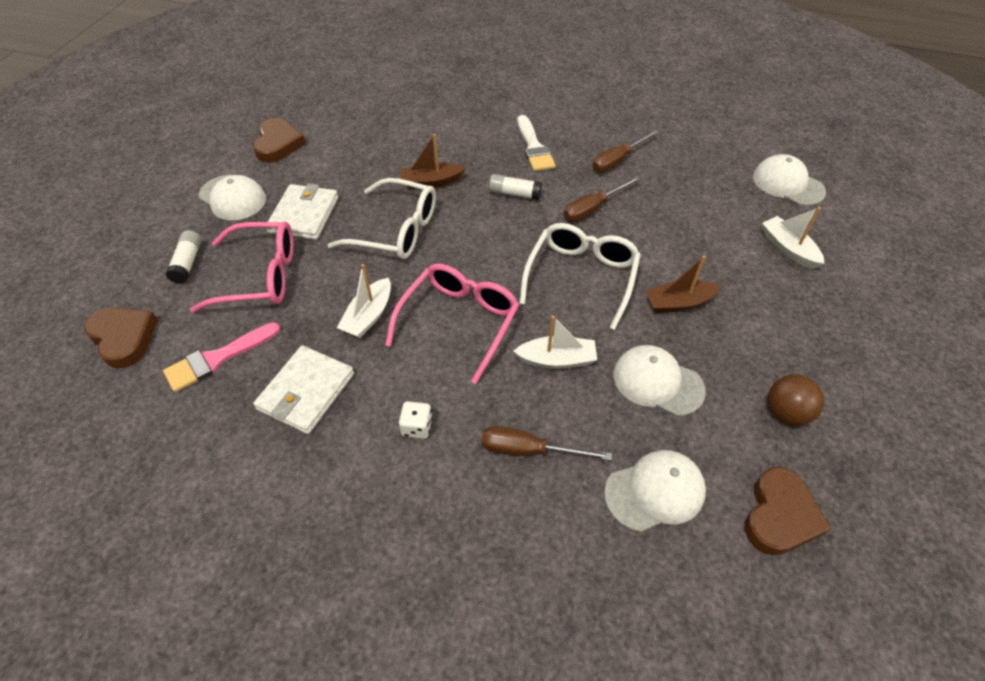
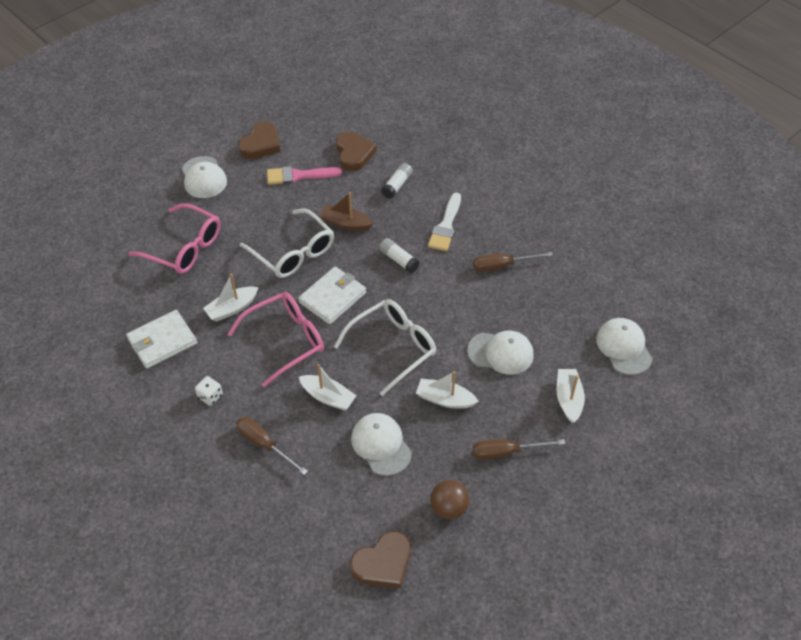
camera: 30 degrees right, 0 degrees up
(124, 338) = (82, 255): brown heart -> brown heart (354, 154)
(188, 263) = (147, 217): white glue stick -> white glue stick (397, 185)
(217, 359) = (125, 294): pink brush -> pink brush (298, 176)
(304, 215) = (241, 212): white wallet -> white wallet (333, 297)
(592, 208) = (447, 298): brown screwdriver -> brown screwdriver (506, 452)
(655, 491) = (319, 508): white cap -> white cap (501, 353)
(678, 303) = (445, 399): brown boat -> white boat

